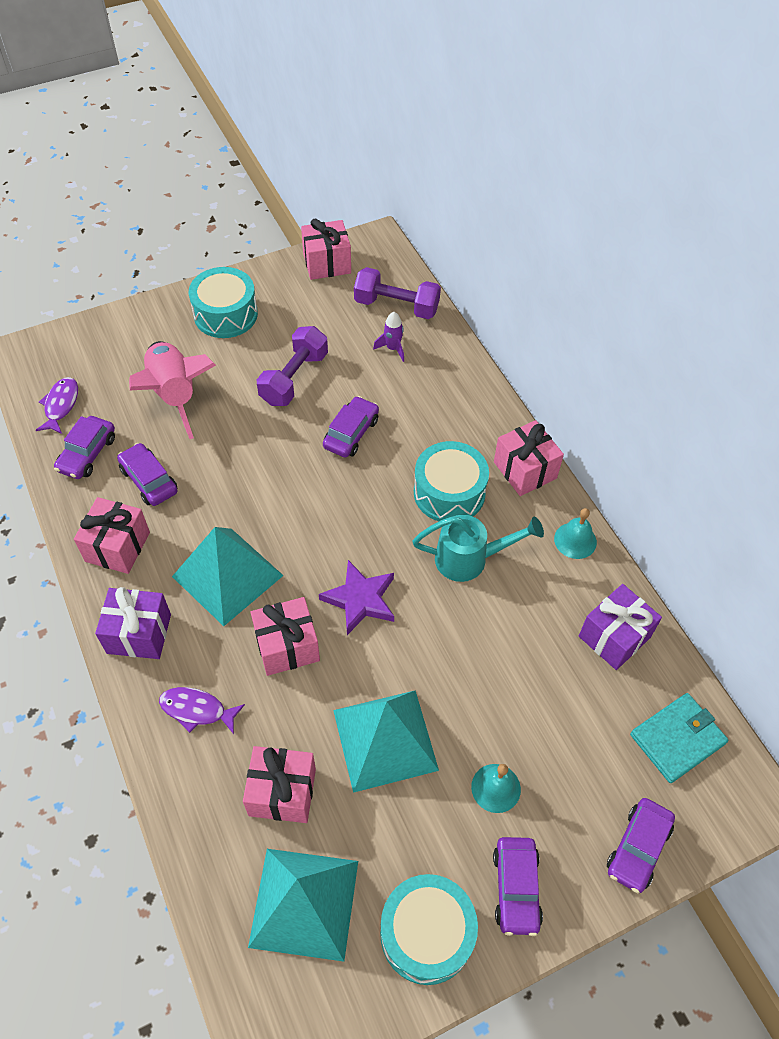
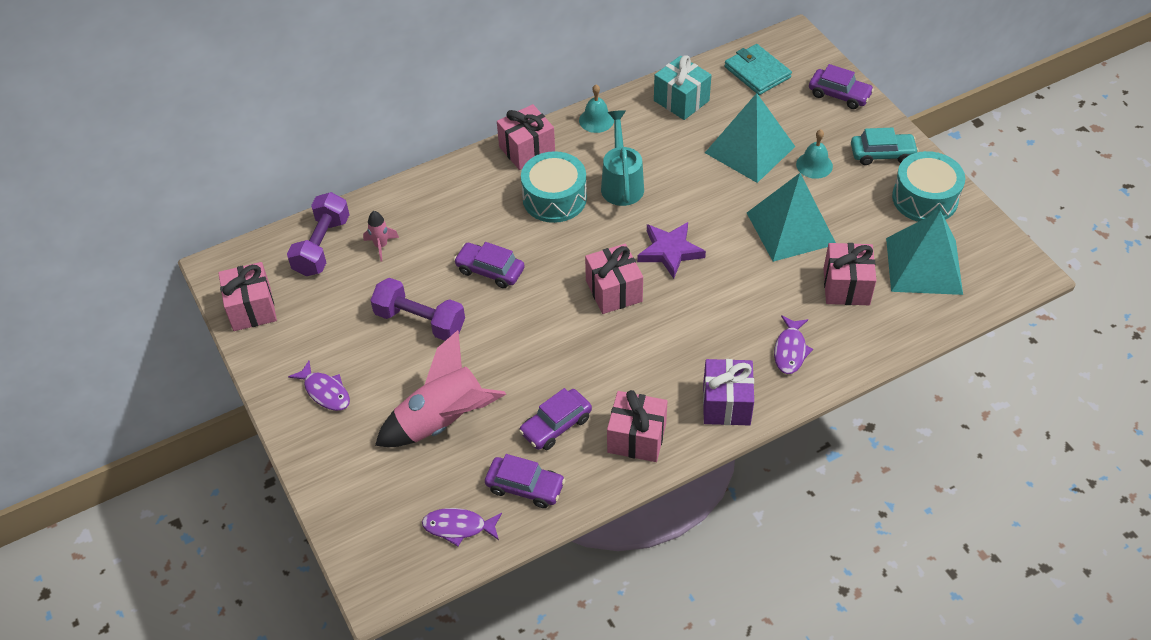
camera: 90 degrees left, 5 degrees down
(225, 314) = (325, 391): turquoise drum -> purple fish
(228, 576) = (658, 346): turquoise pyramid -> turquoise pyramid (749, 149)
(287, 646) = (721, 296): pink gift -> pink gift (614, 291)
(392, 348) = (381, 246): purple rocket -> pink rocket
(516, 888) = (882, 154): purple car -> turquoise car
(614, 637) = (681, 100): purple gift -> turquoise gift

